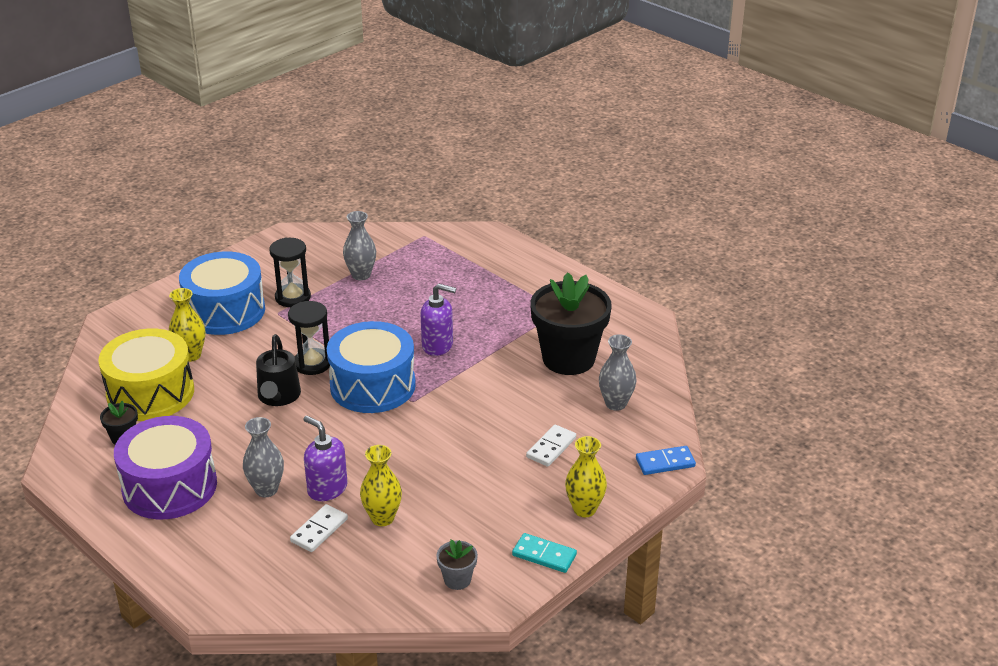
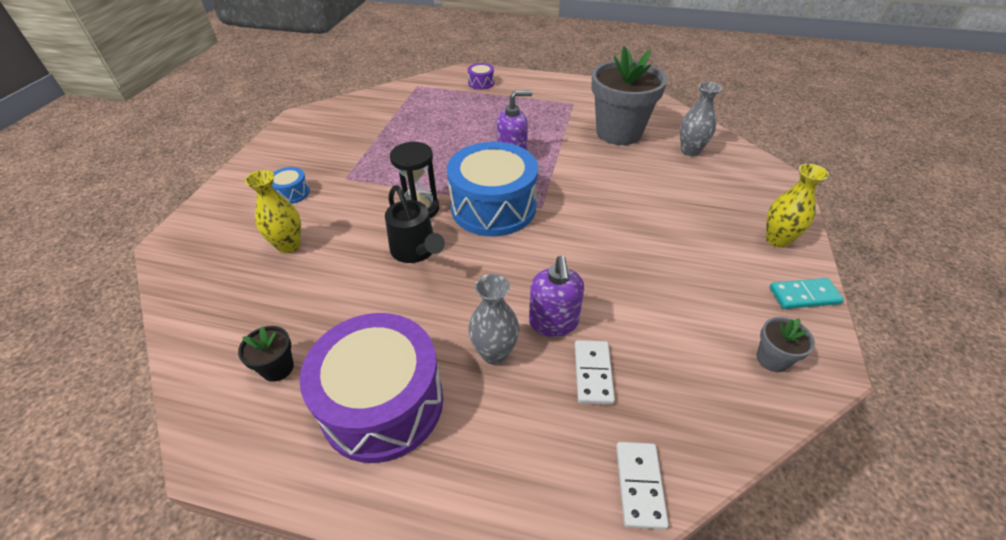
camera: 30 degrees left, 10 degrees up
(150, 393) = (273, 301): yellow drum -> none
(225, 311) = (292, 193): blue drum -> blue drum, size x0.42
(293, 297) = (349, 161): black hourglass -> none
(327, 488) = (553, 322): purple soap dispenser -> purple soap dispenser turned 105 degrees counterclockwise
(361, 275) = (393, 126): grey vase -> none
(382, 518) = (636, 328): yellow vase -> none
(492, 254) = (481, 83): none -> purple drum
(551, 447) = (690, 201): white domino -> white domino (639, 485)
(568, 359) = (619, 132): black flower pot -> grey flower pot
(665, 463) = (778, 179): blue domino -> none

